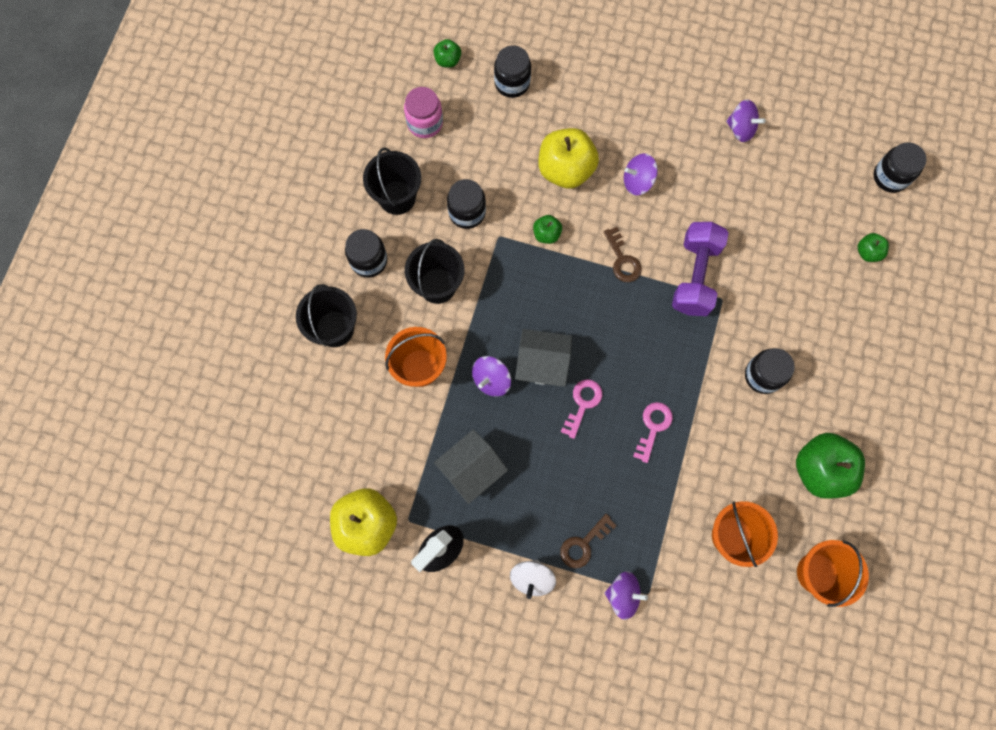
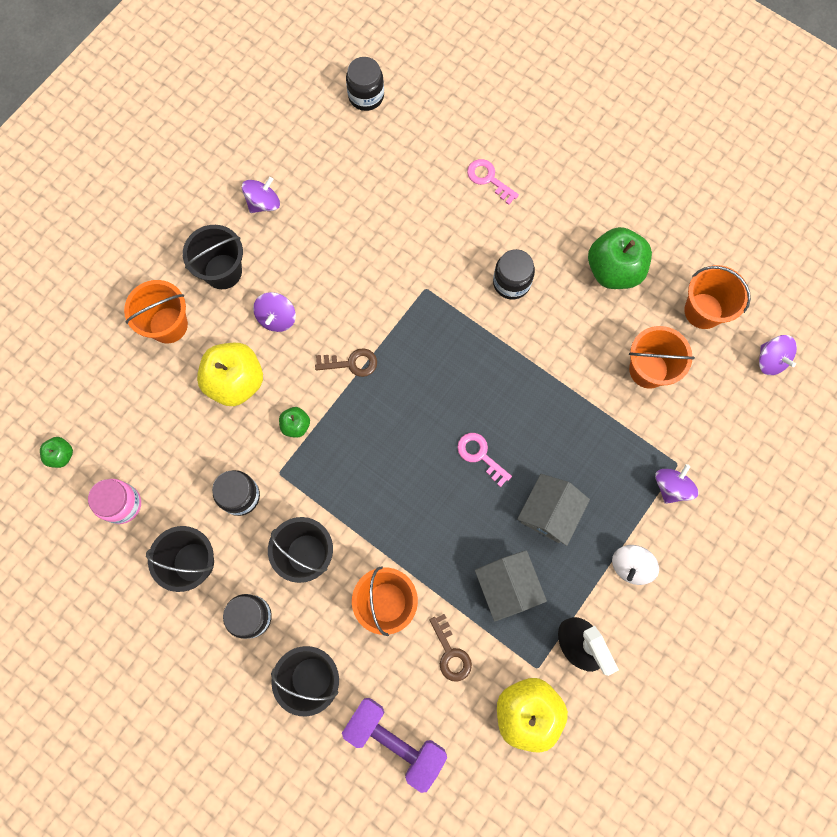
camera: 70 degrees left, 0 degrees up
(491, 380) = (425, 535): purple spinning top -> purple spinning top (770, 360)
(512, 83) = (117, 399): black jar -> none
(532, 578) = (631, 566): white spinning top -> white spinning top turned 90 degrees clockwise
(542, 363) = (426, 479): grey house -> grey house (549, 513)
(583, 544) = (614, 506): brown key -> brown key (450, 653)
(593, 96) = (168, 325): none -> orange bucket
(653, 427) = (525, 399): pink key -> pink key (488, 179)
(661, 120) = (223, 271): none -> black bucket
(695, 276) = (394, 303): purple dumbbell -> purple dumbbell (395, 741)
(868, 252) = (430, 145): green apple -> none

